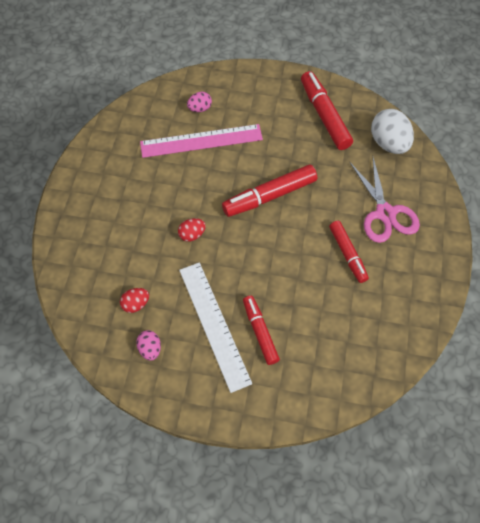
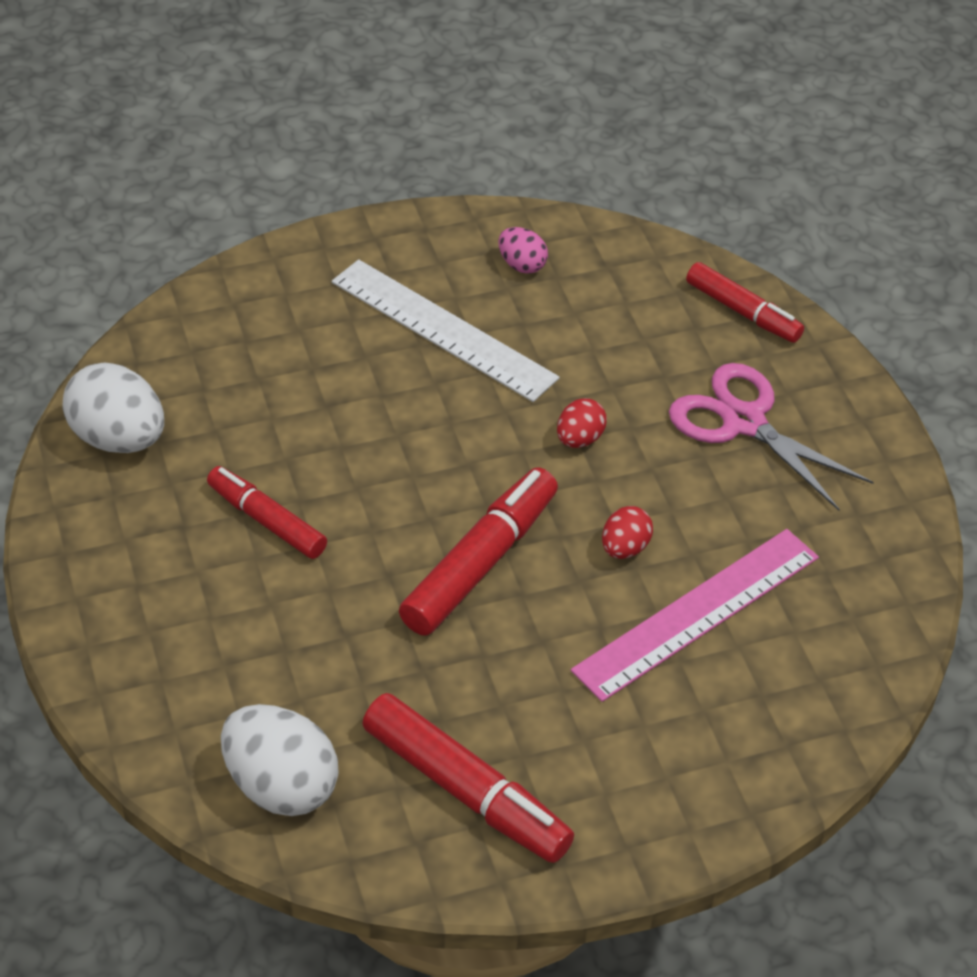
camera: 150 degrees right, 15 degrees down
(136, 304) = (592, 308): red egg -> red egg (625, 548)
(200, 108) = (757, 682): pink egg -> none
(260, 332) = (360, 348): red marker -> red marker (742, 311)
(385, 213) = (224, 626): pink scissors -> pink scissors (744, 422)
(398, 330) = (119, 438): none -> white egg

